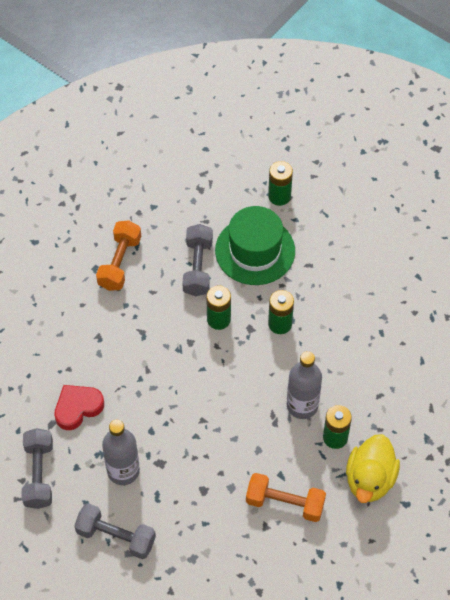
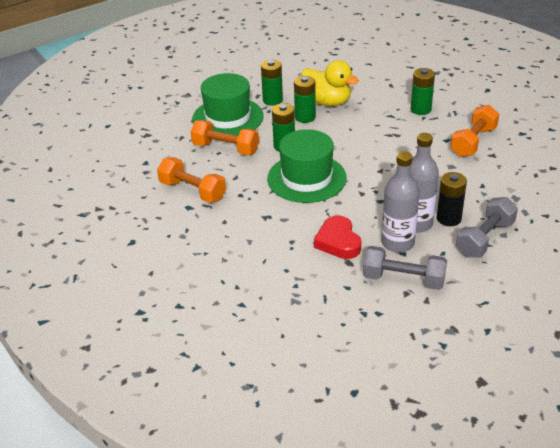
camera: 70 degrees left, 20 degrees down
(139, 499) = (448, 218): none -> black battery
(169, 355) = (306, 178): none -> green hat
(198, 267) = (225, 148): grey dumbbell -> orange dumbbell
(279, 196) = (183, 98): green battery -> green battery (272, 100)
(302, 405) = (386, 119): grey bottle -> grey bottle (397, 243)
(370, 479) = (462, 101): yellow duck -> yellow duck (327, 102)

